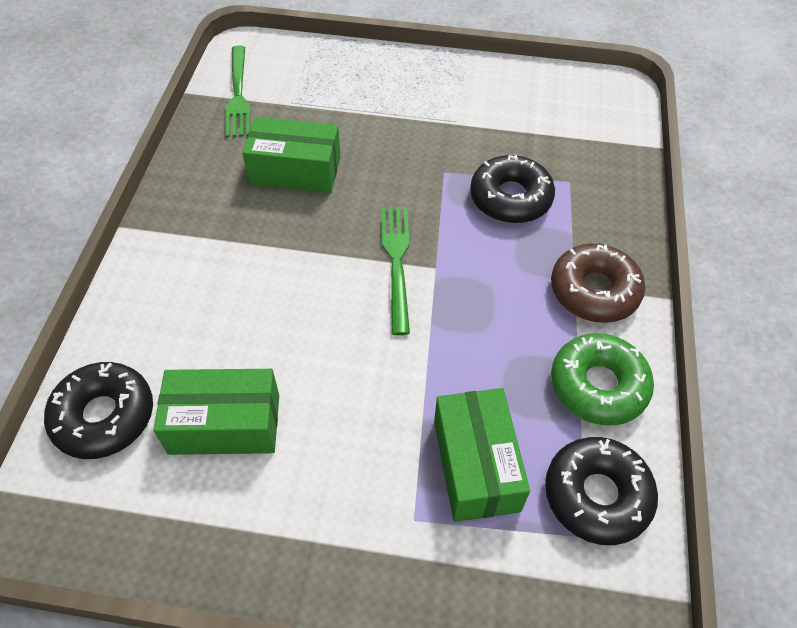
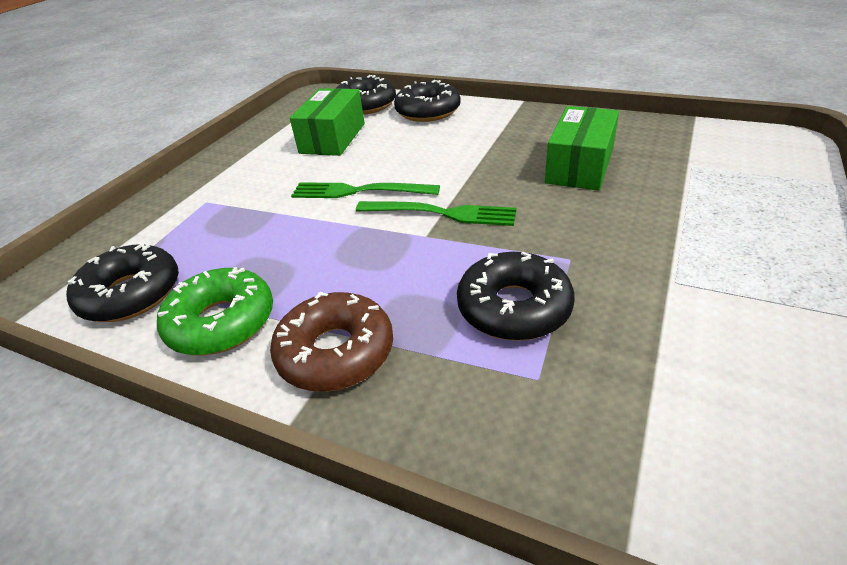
camera: 110 degrees right, 15 degrees down
(142, 325) = (428, 111): none -> black donut
(238, 95) = (697, 139): green fork -> green fork (358, 191)
(476, 465) = (216, 233): green box -> none

